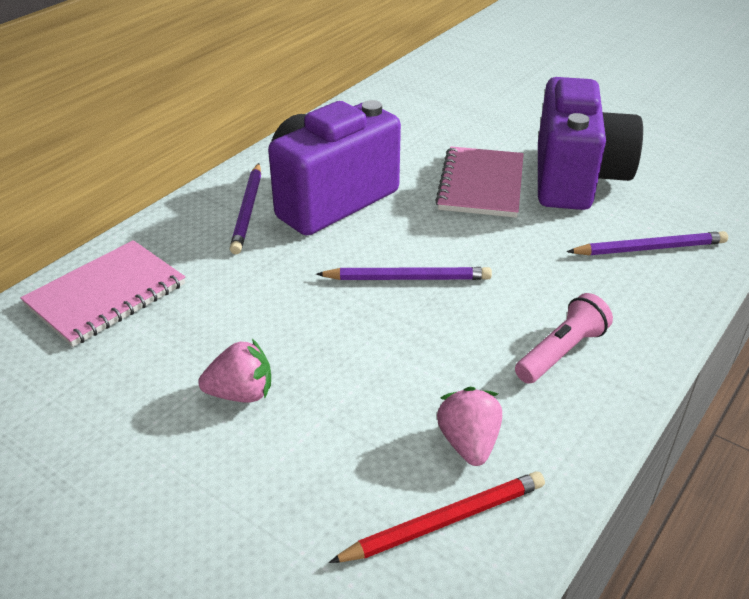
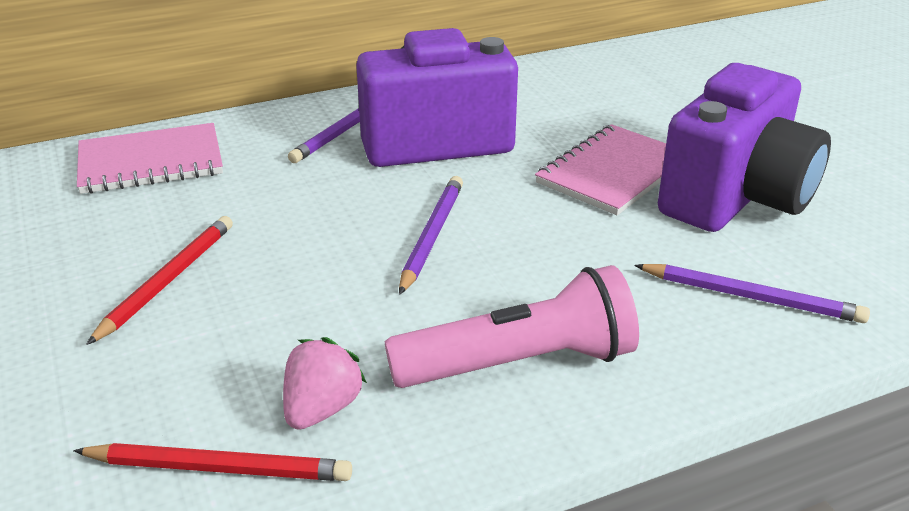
camera: 30 degrees right, 5 degrees down
(241, 393) = (168, 281): pink strawberry -> red pencil
(407, 278) = (432, 236): purple pencil -> purple pencil turned 105 degrees counterclockwise
(561, 352) = (519, 363): pink flashlight -> pink flashlight, size x1.60

